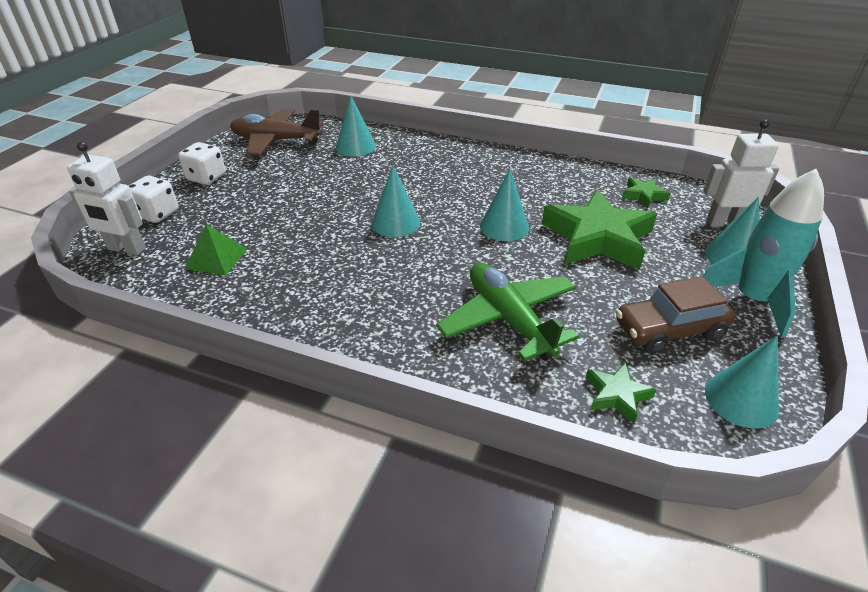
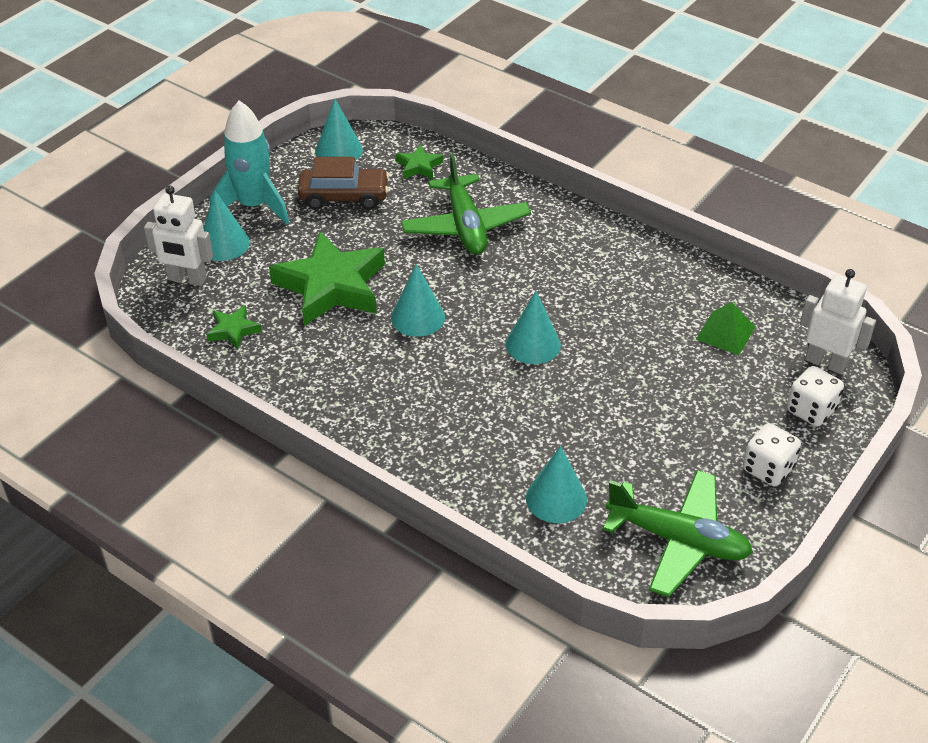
camera: 165 degrees left, 5 degrees up
(276, 141) = (678, 540): brown plane -> green plane

